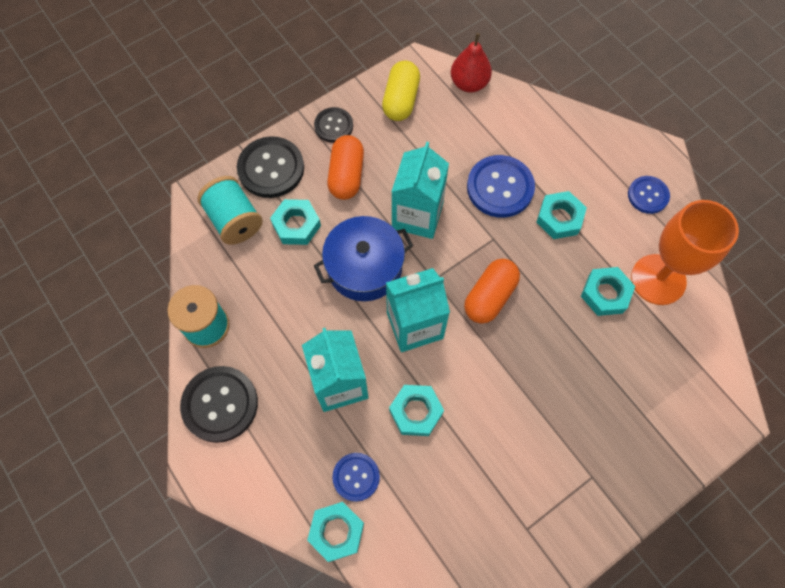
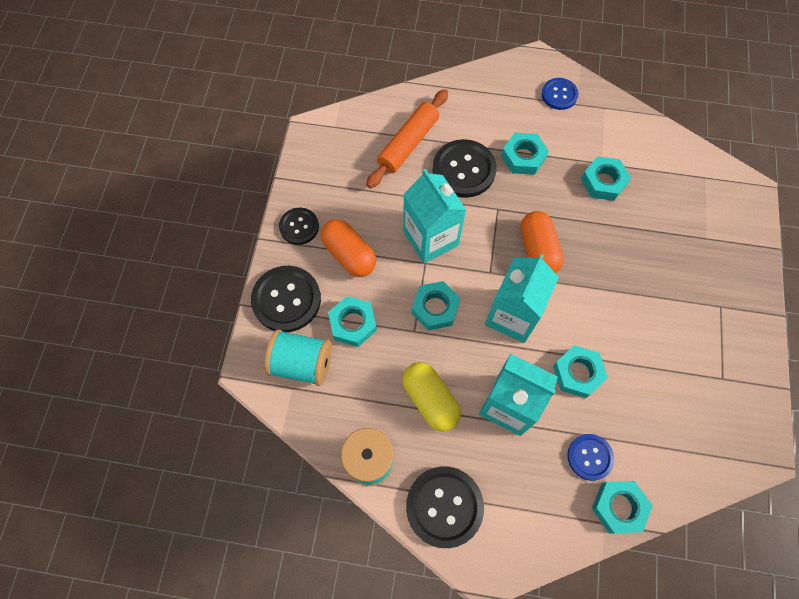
camera: 45 degrees left, 0 degrees up
(364, 267) = (435, 308): blue pot -> turquoise nut
(401, 100) = (328, 166): yellow capsule -> yellow capsule (430, 400)
(469, 83) = (364, 114): red pear -> none
(478, 132) = (408, 144): none -> orange rolling pin
(500, 187) = (464, 170): blue button -> black button
(658, 279) = (622, 144): orange goblet -> none

